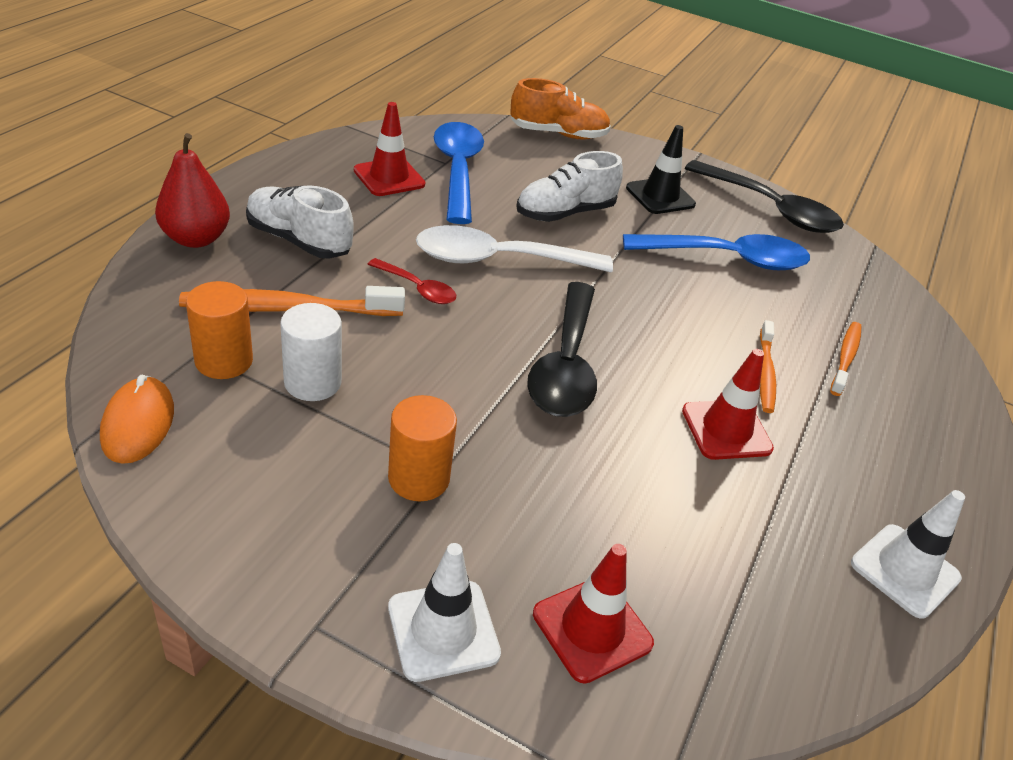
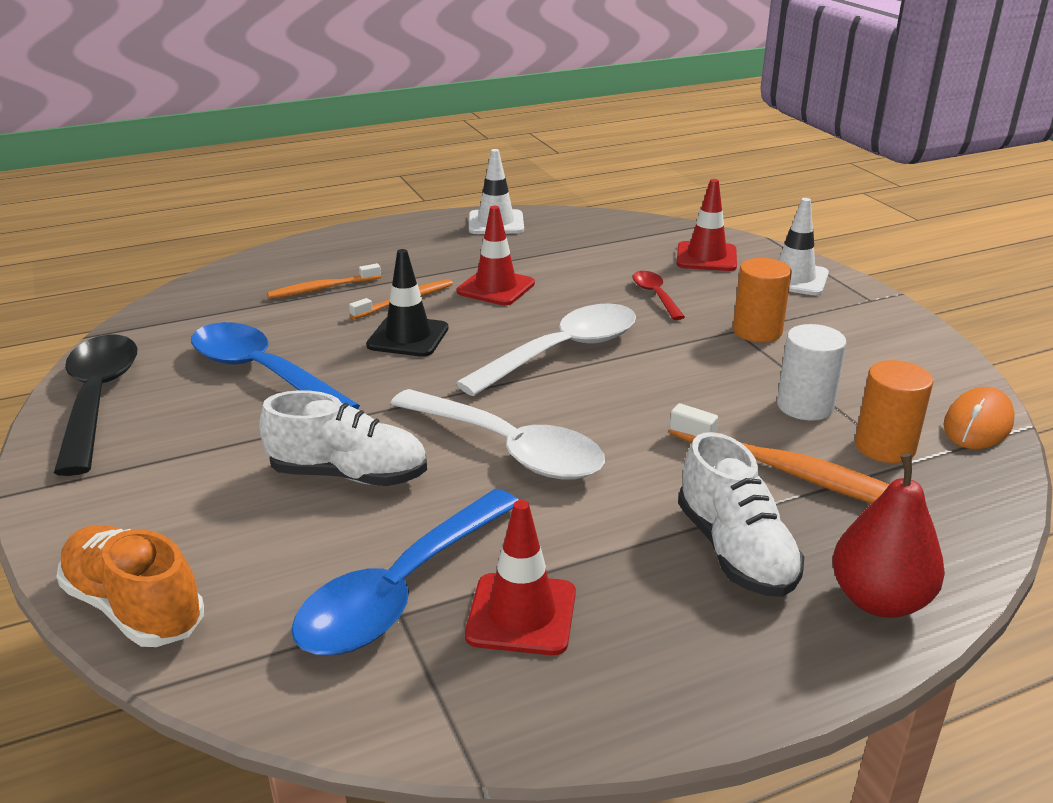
camera: 135 degrees left, 10 degrees down
(418, 288) = (634, 449): red spoon -> red spoon (655, 295)
(565, 365) = (563, 351): black spoon -> white spoon
(660, 196) = (192, 455): black traffic cone -> black traffic cone (408, 337)

